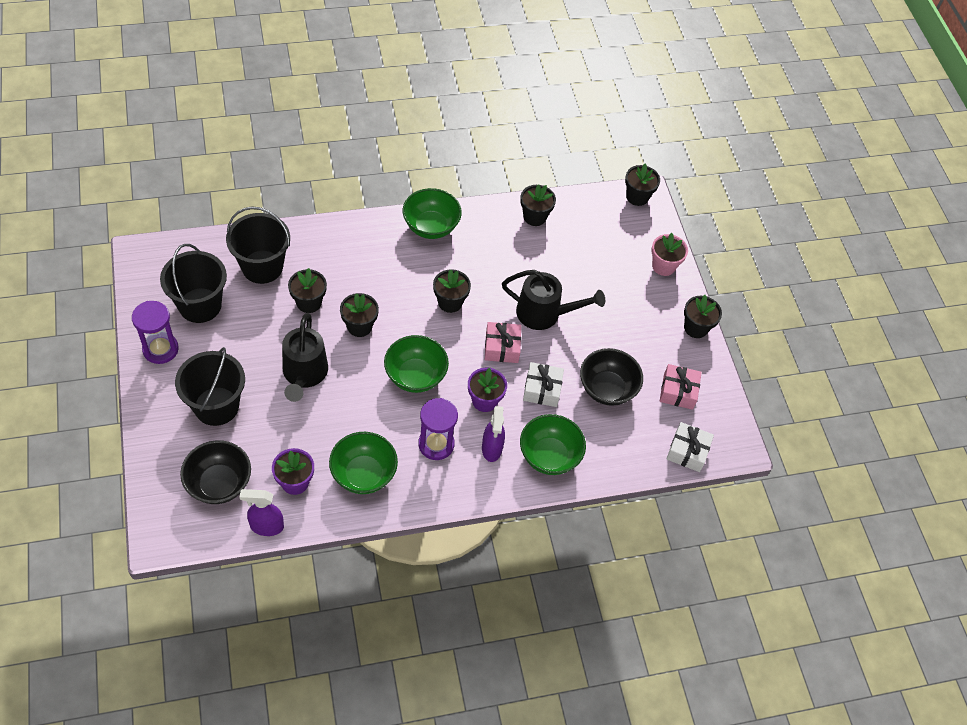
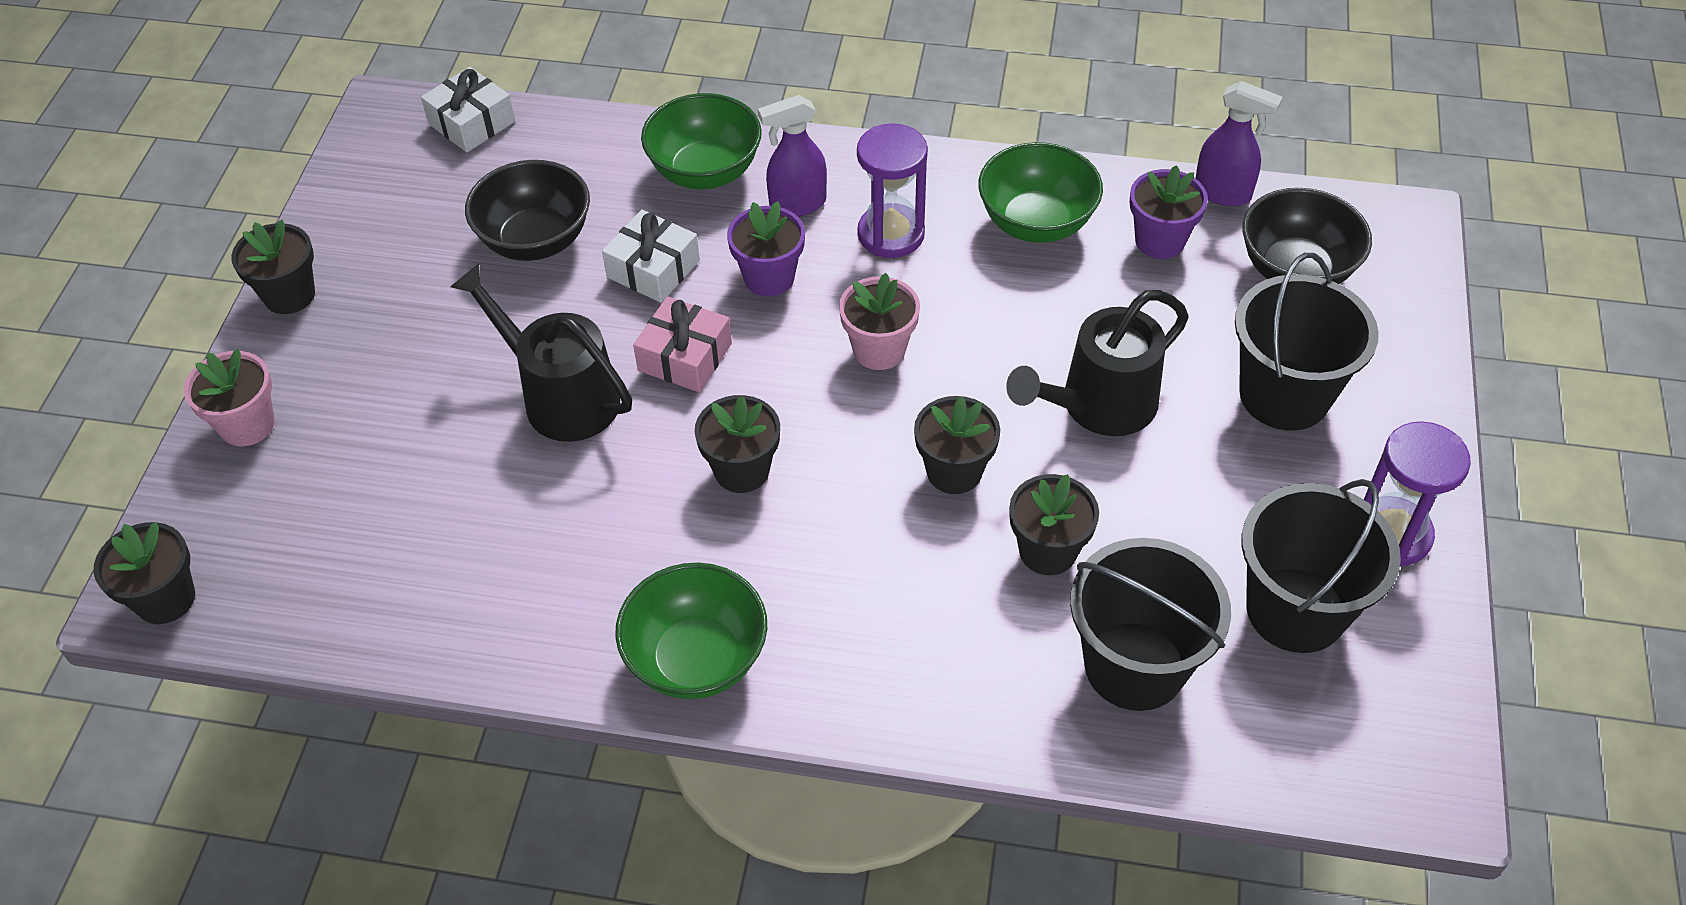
camera: 150 degrees left, 5 degrees down
(304, 375) = (1097, 407): black watering can -> black watering can turned 150 degrees counterclockwise
(415, 376) = (879, 350): green bowl -> pink flower pot
(491, 449) = (797, 205): purple spray bottle -> purple spray bottle turned 135 degrees counterclockwise
(534, 217) = (439, 616): black flower pot -> none
(678, 391) = (413, 205): pink gift -> none

